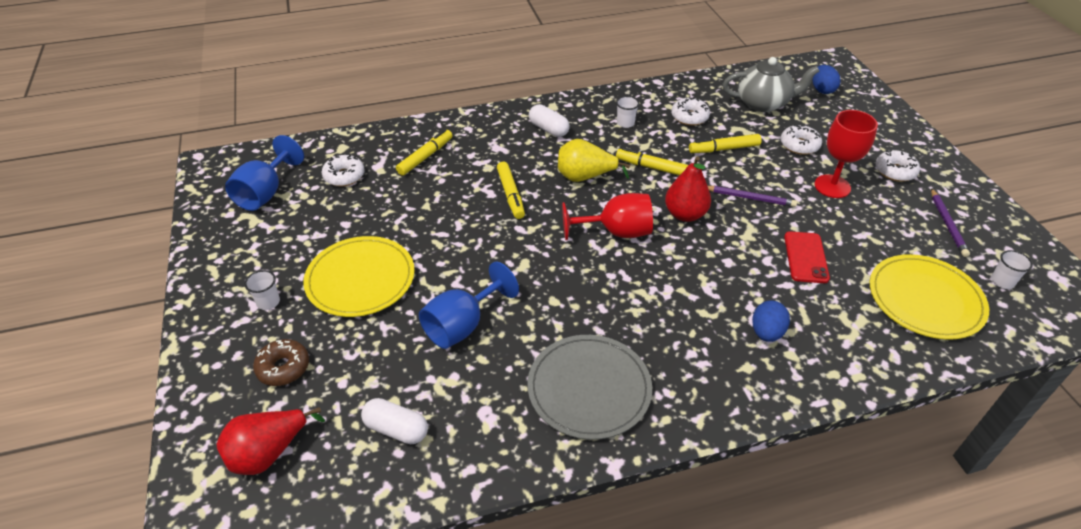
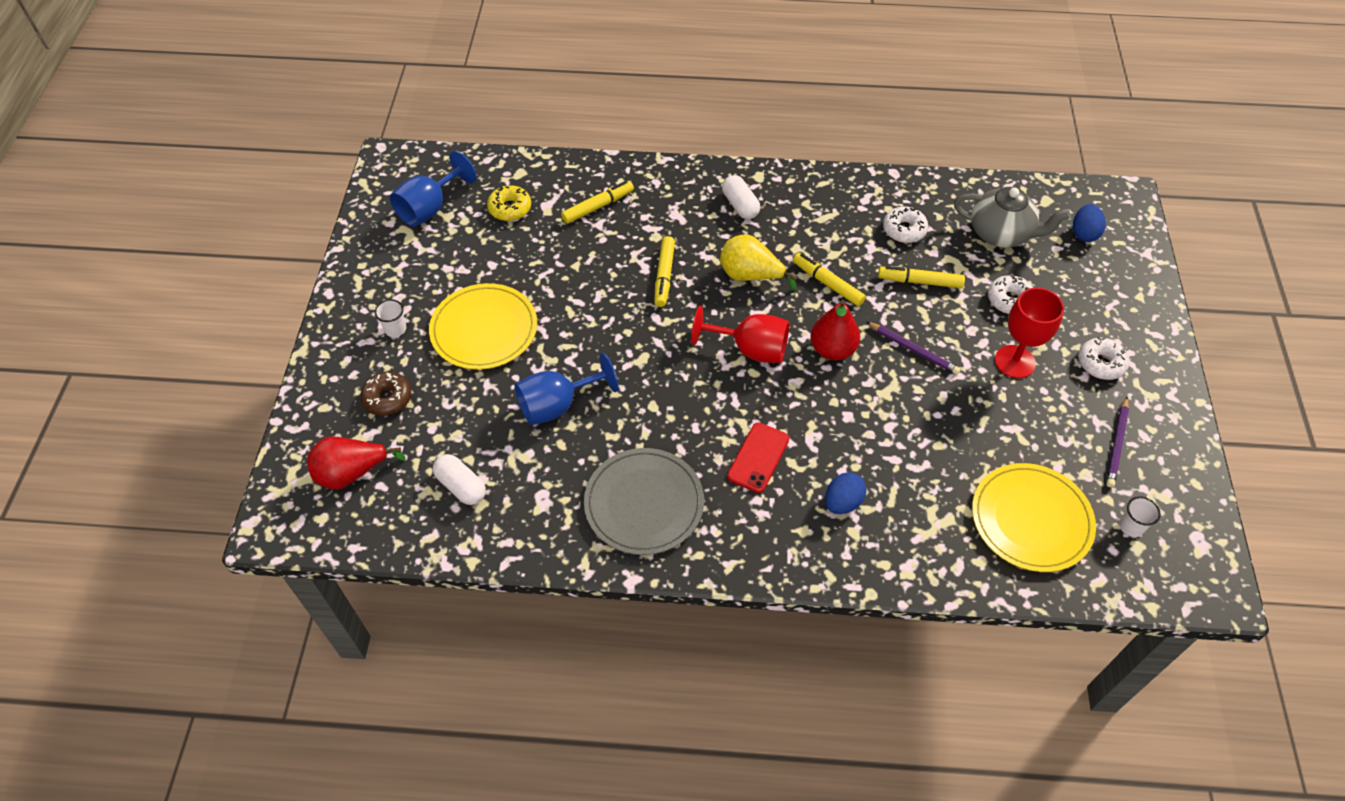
camera: 20 degrees right, 10 degrees up
(344, 176) = (510, 208): white donut -> yellow donut
(625, 123) = (827, 219): white cup -> none
(805, 257) = (932, 435): red phone -> red phone (758, 457)

